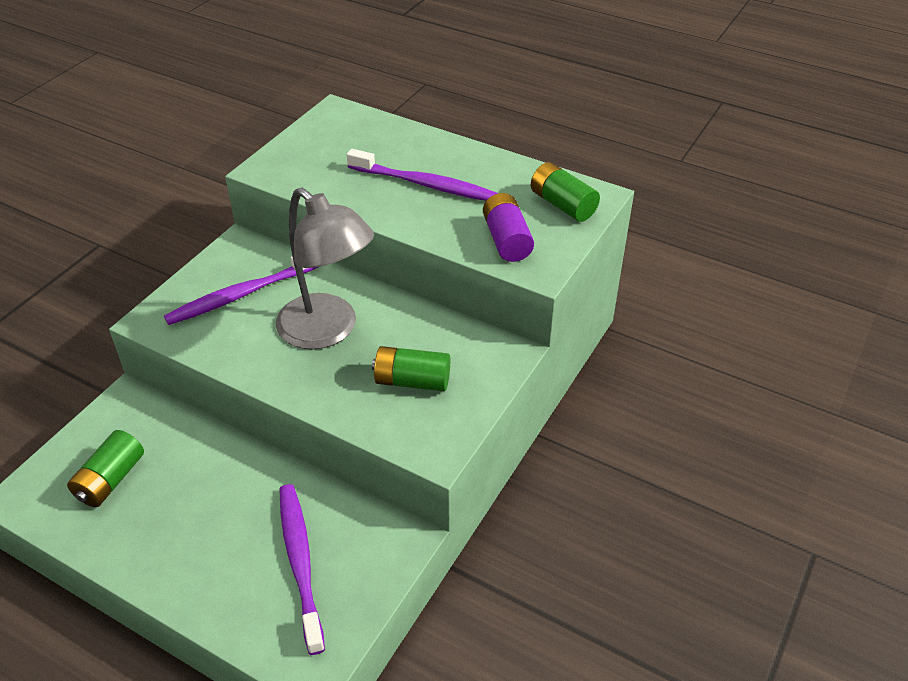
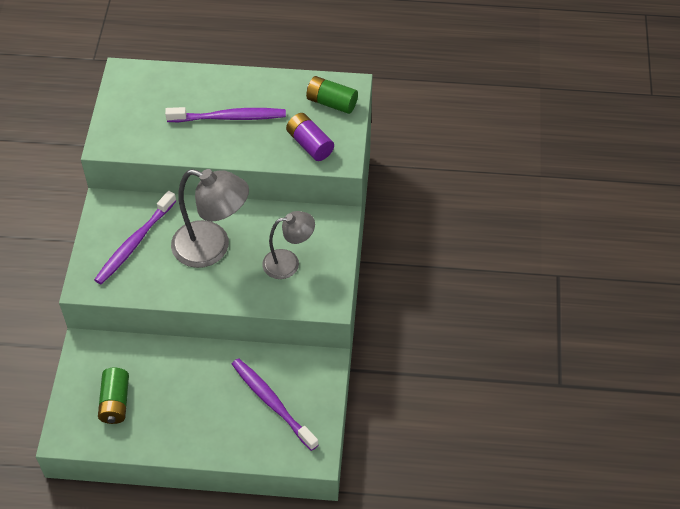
camera: 25 degrees left, 10 degrees up
(412, 381) = (289, 263): green battery -> grey lamp

